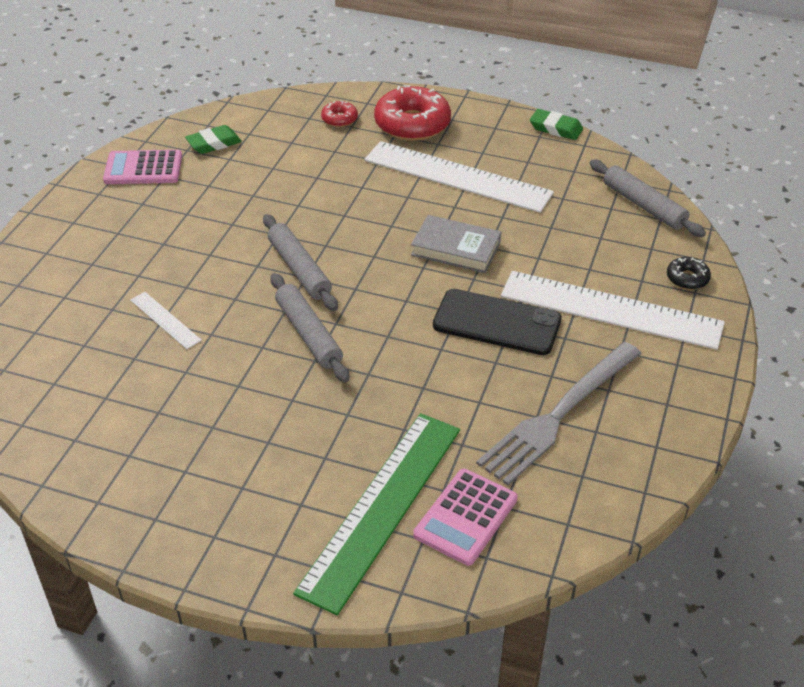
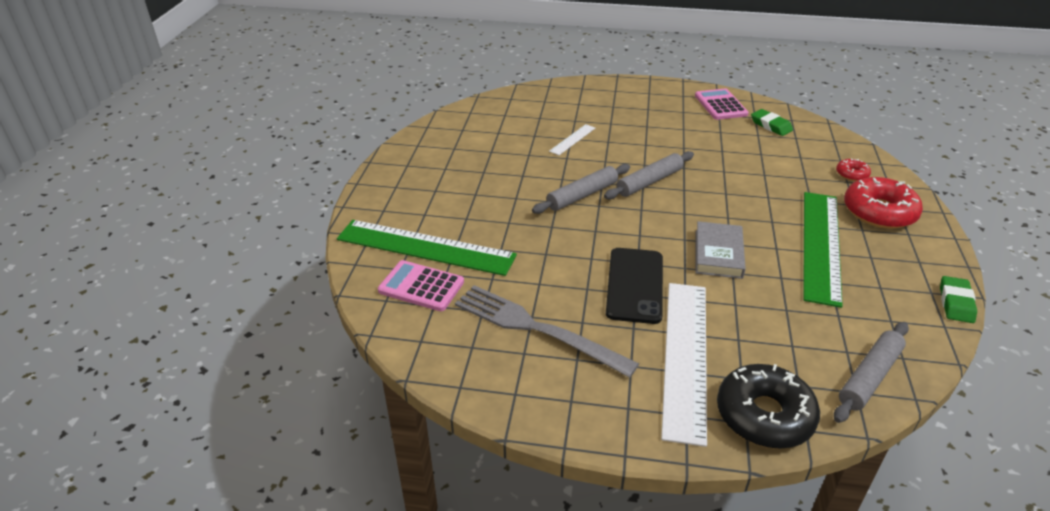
camera: 80 degrees right, 5 degrees down
(457, 176) = (821, 245): white ruler -> green ruler
(687, 278) = (764, 415): black donut -> black donut, size x2.07

